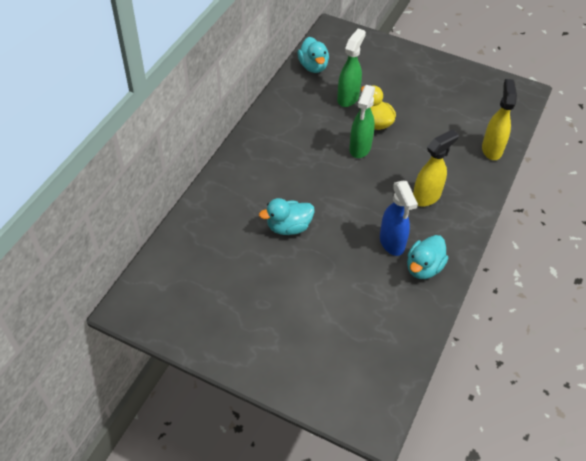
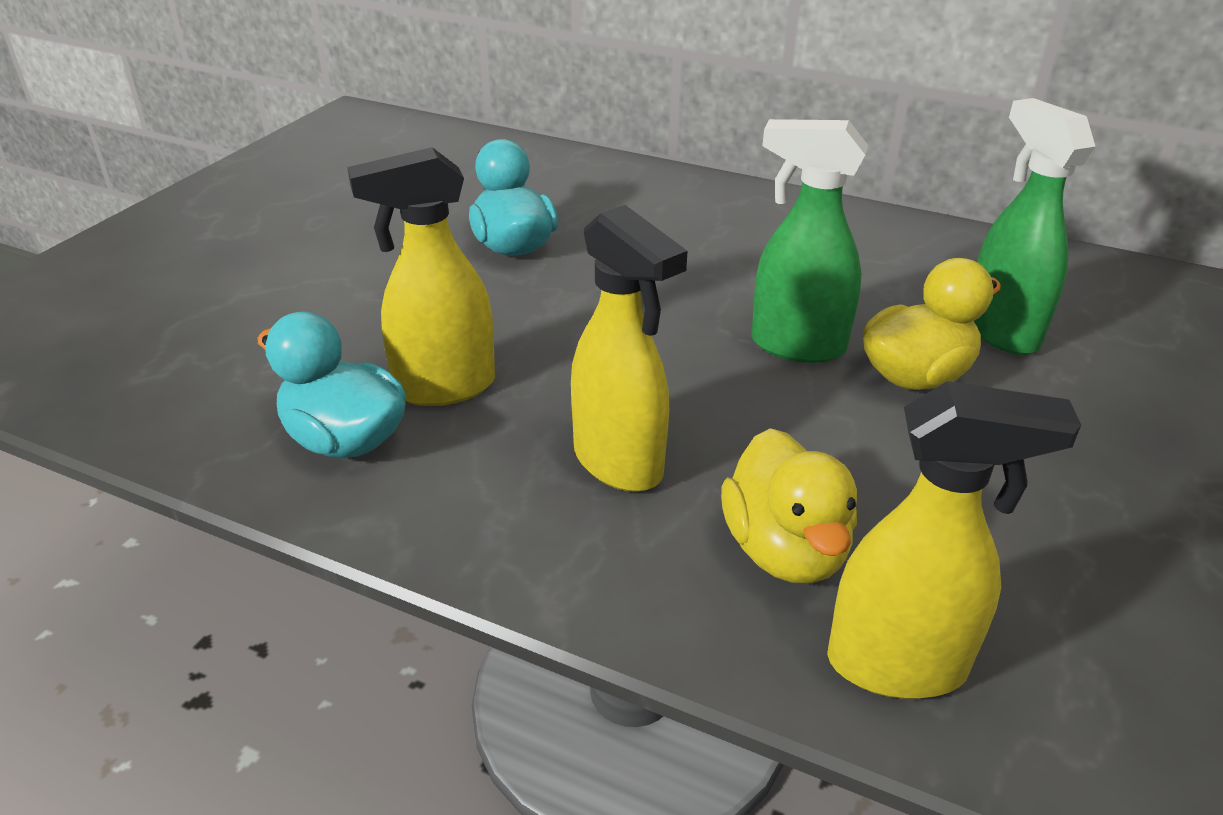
camera: 90 degrees right, 15 degrees down
(313, 66) = (1096, 278): turquoise duck -> none
(348, 98) = (1000, 331): green spray bottle -> green spray bottle turned 135 degrees counterclockwise
(392, 243) = (443, 388): blue spray bottle -> yellow spray bottle
(457, 164) = (785, 550): none -> yellow duck

